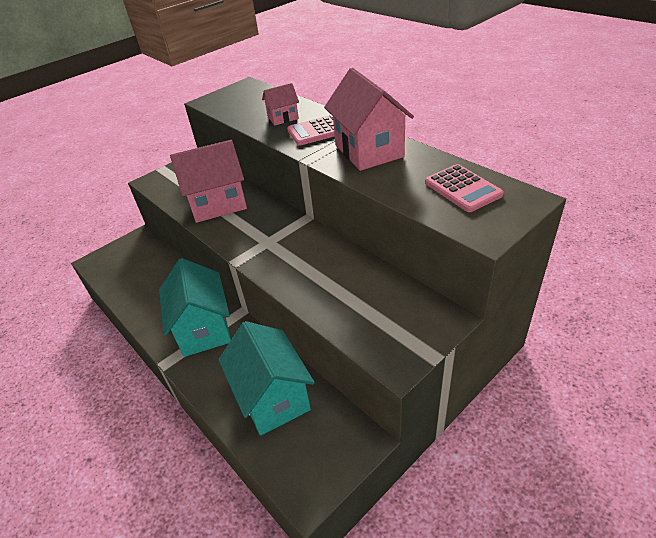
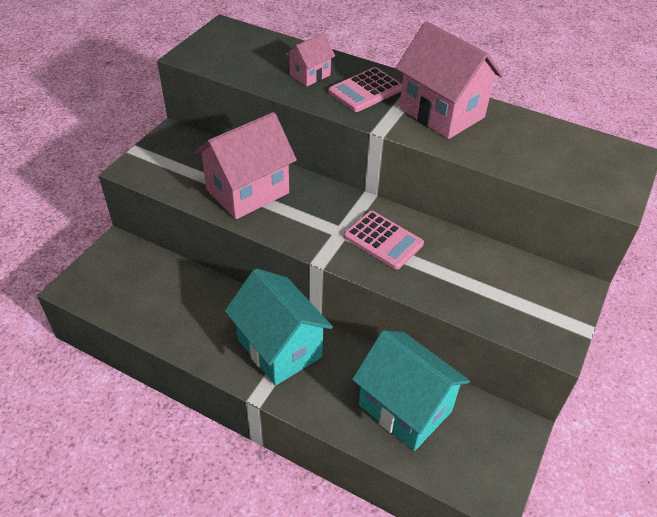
camera: 25 degrees left, 5 degrees up
(462, 189) = (566, 150): pink calculator -> pink calculator (383, 240)

